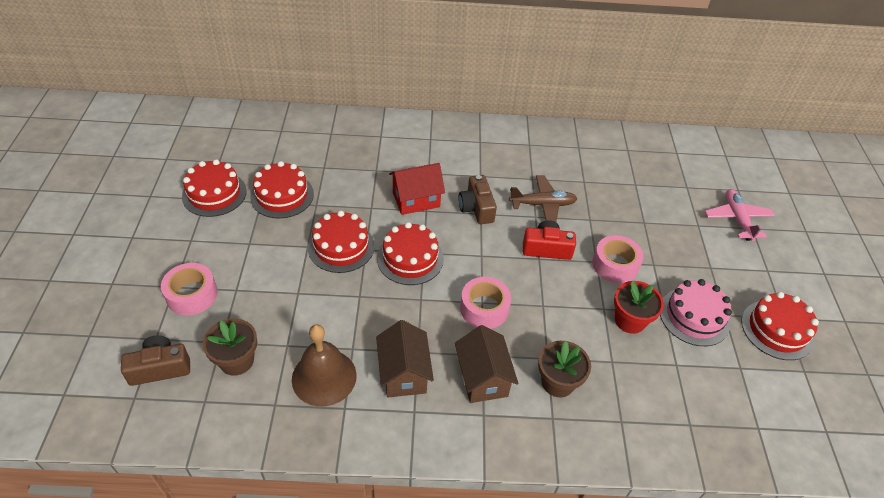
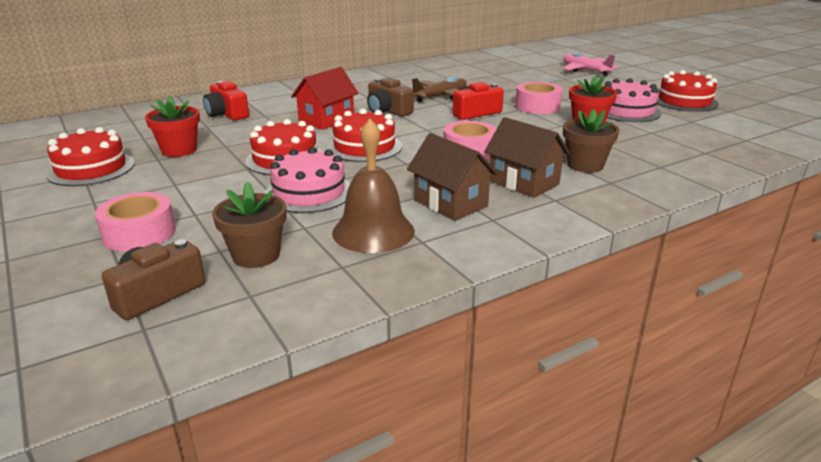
camera: 30 degrees left, 20 degrees down
(282, 195) = (179, 150): red cake -> red flower pot
(322, 303) = (309, 192): none -> pink cake
(351, 153) = (227, 114): none -> red camera

